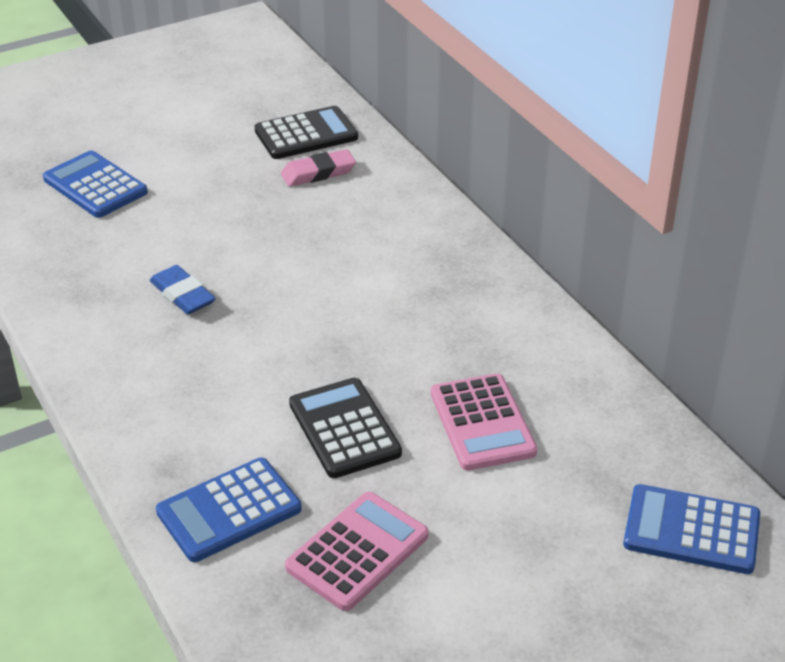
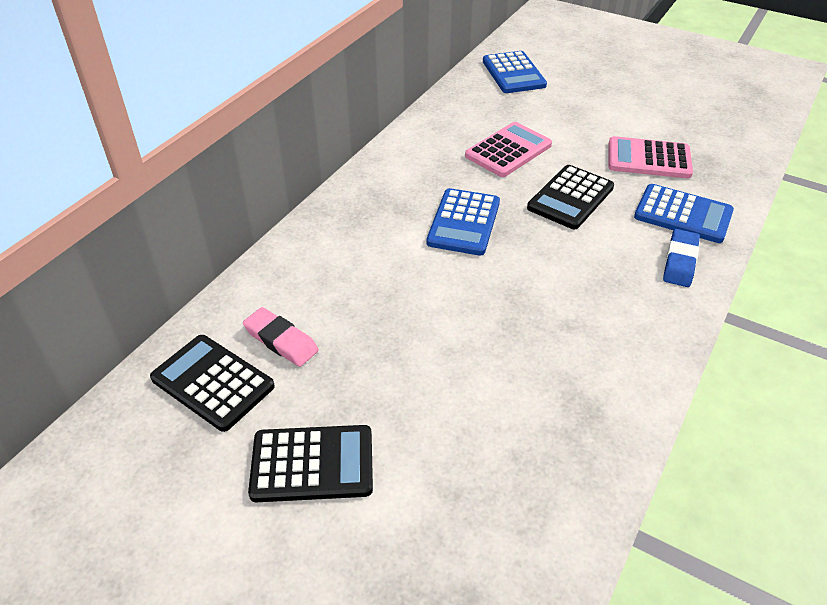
camera: 120 degrees left, 5 degrees up
(95, 186) = (424, 519): blue calculator -> blue calculator (463, 222)
(182, 294) = (525, 342): blue eraser -> blue eraser (680, 261)
(187, 156) = (312, 464): none -> black calculator

